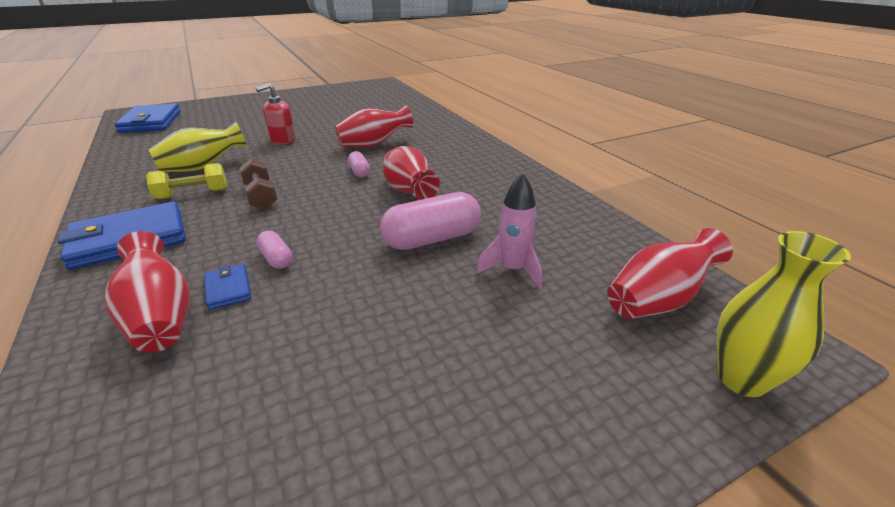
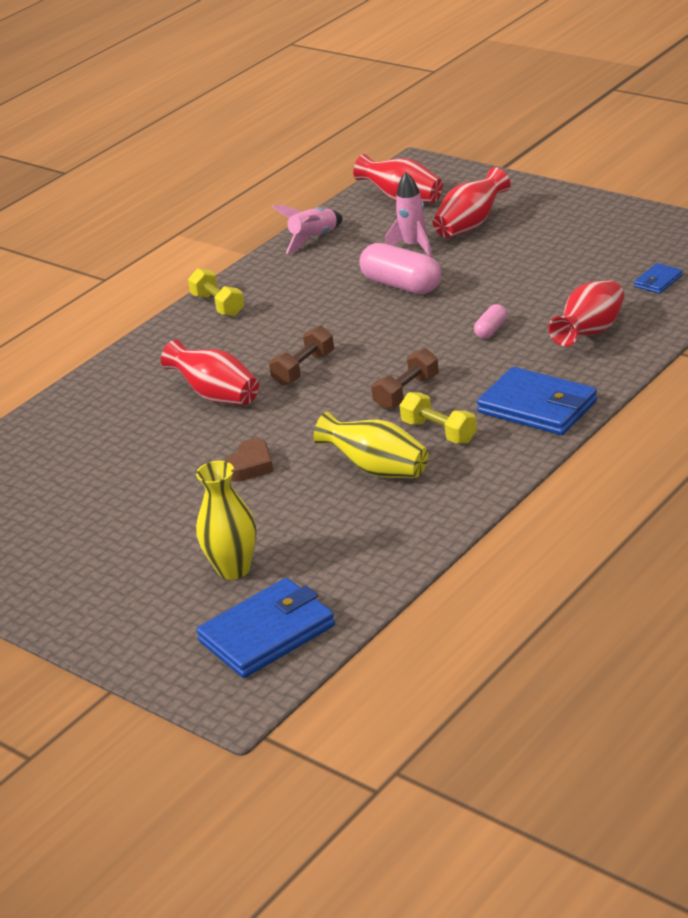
camera: 110 degrees left, 0 degrees up
(228, 289) = (541, 327): blue wallet -> blue wallet (658, 281)
(282, 140) = (250, 466): red soap dispenser -> brown heart
(359, 172) = (303, 369): pink capsule -> brown dumbbell
(409, 192) = (327, 325): red vase -> red vase (471, 225)
(499, 164) = (218, 305): none -> yellow dumbbell
(586, 221) = (314, 239): none -> pink rocket
(741, 379) = (454, 173): yellow vase -> yellow vase (234, 569)

